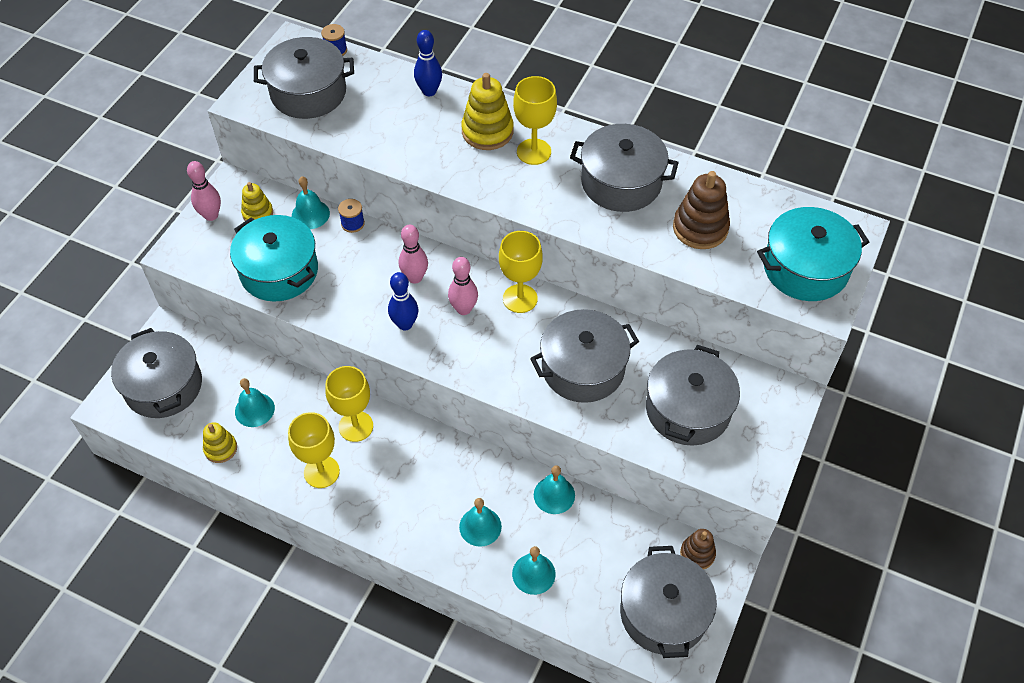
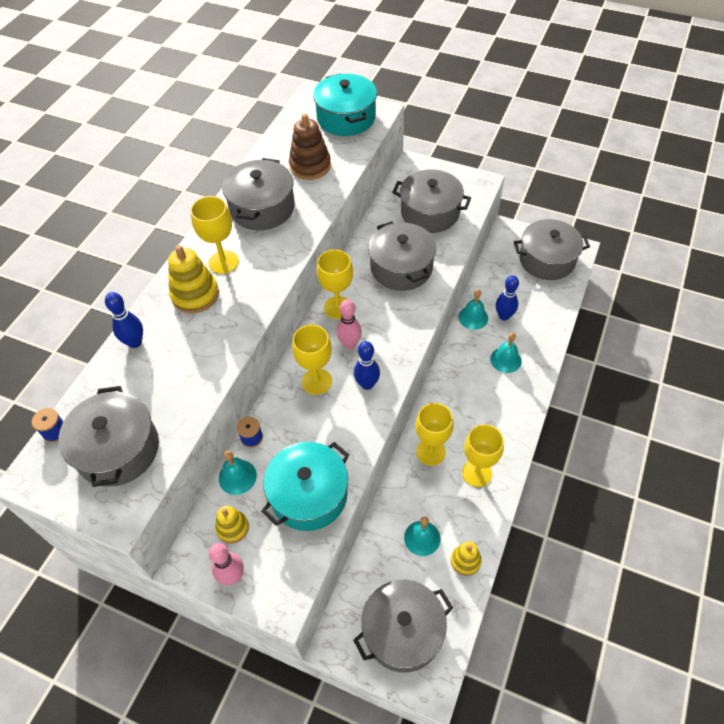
camera: 90 degrees left, 0 degrees up
(415, 277) = (316, 381): pink bowling pin -> yellow goblet
(533, 573) = (535, 327): turquoise bell -> none
(555, 535) = (504, 316): none -> blue bowling pin
(697, 554) = (503, 243): brown stacking toy -> none

